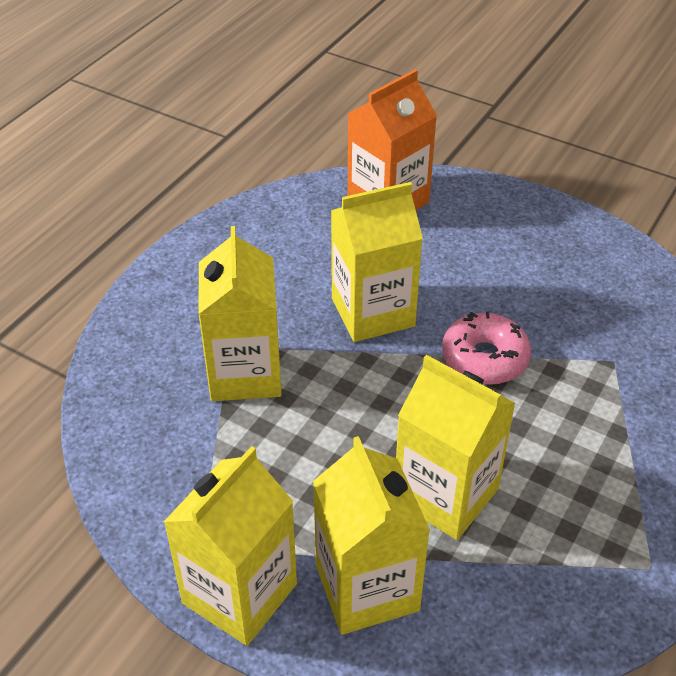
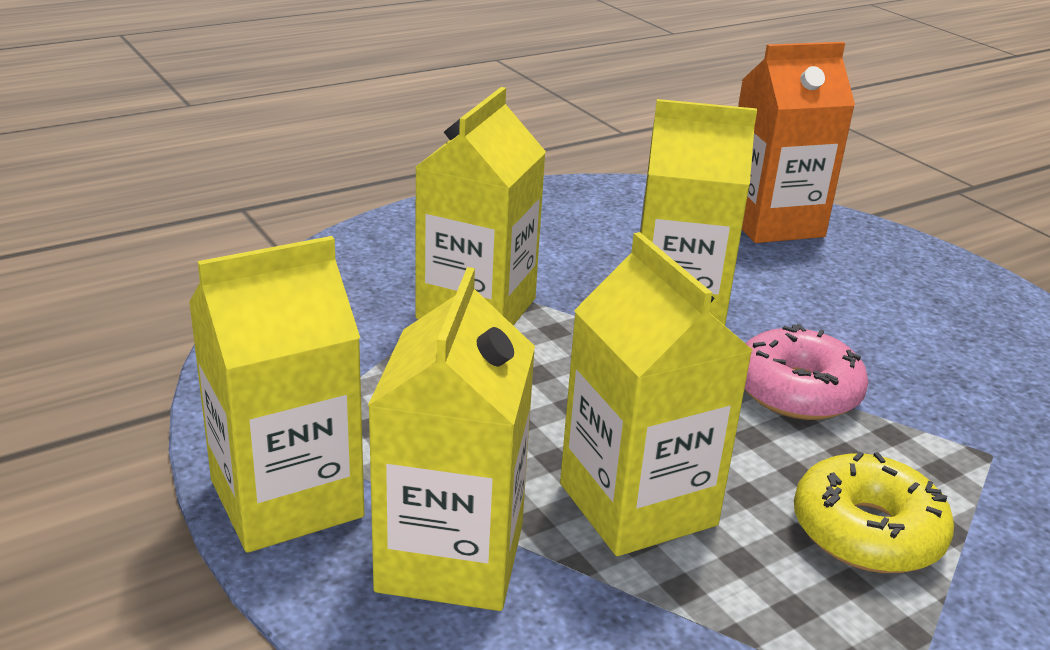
camera: 25 degrees right, 15 degrees down
(577, 454) = (867, 531): none -> yellow donut

